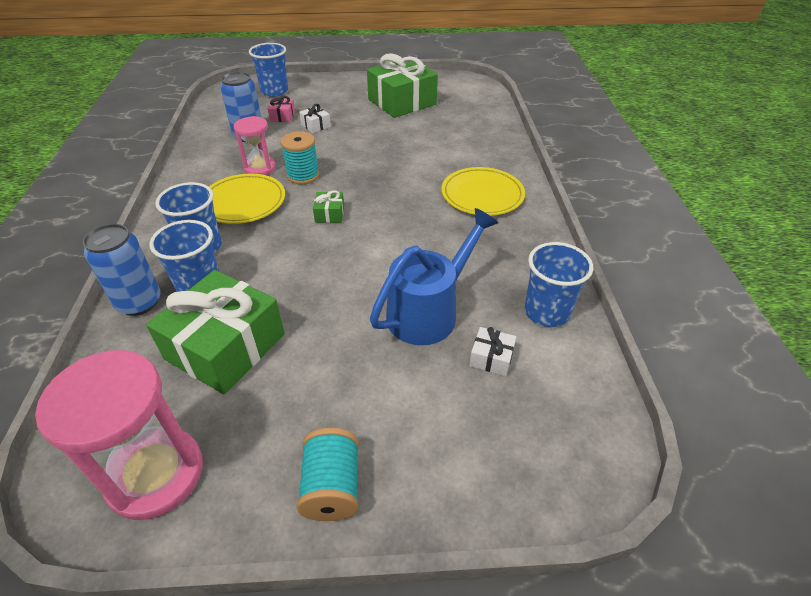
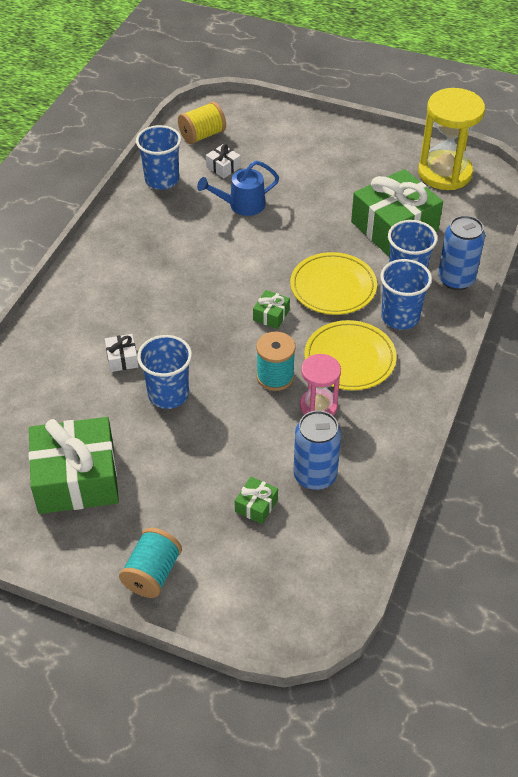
camera: 155 degrees left, 5 degrees up
(155, 474) = (445, 173): pink hourglass -> yellow hourglass
(274, 91) = (243, 584): blue cup -> blue cup (168, 394)
(282, 116) = (256, 505): pink gift -> green gift
(316, 125) = (221, 466): white gift -> white gift (122, 358)
(332, 487) = (351, 141): turquoise spool -> turquoise spool (152, 573)
(429, 311) = (241, 205): blue watering can -> blue watering can, size x0.66
(482, 195) = (115, 288): yellow plate -> yellow plate (333, 287)
(563, 403) = (202, 135): none -> yellow spool

